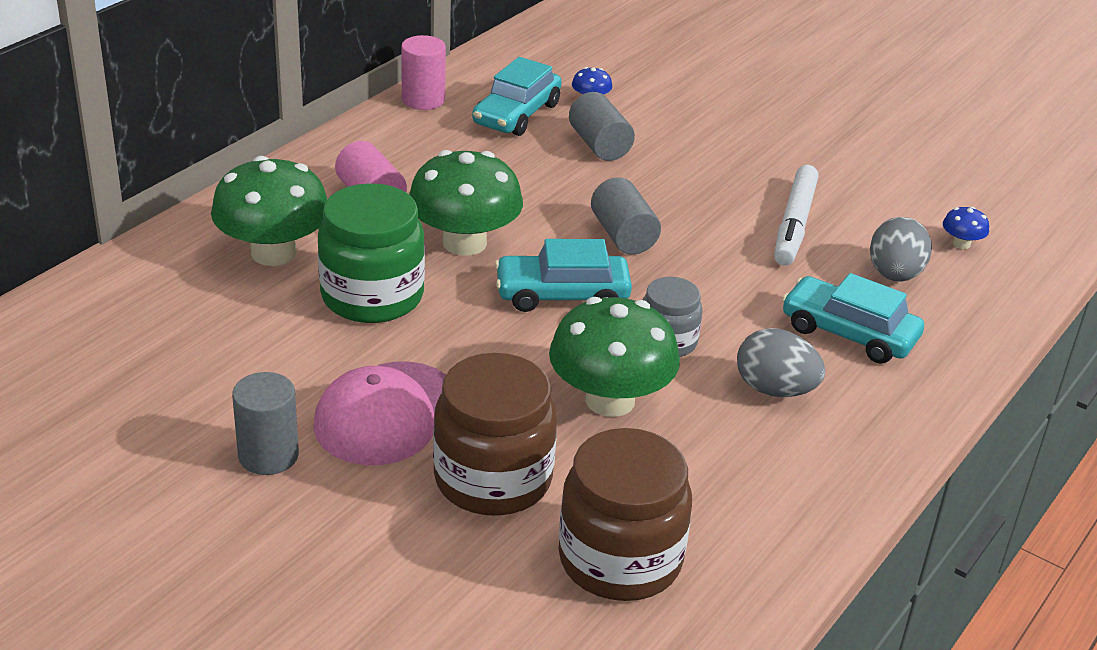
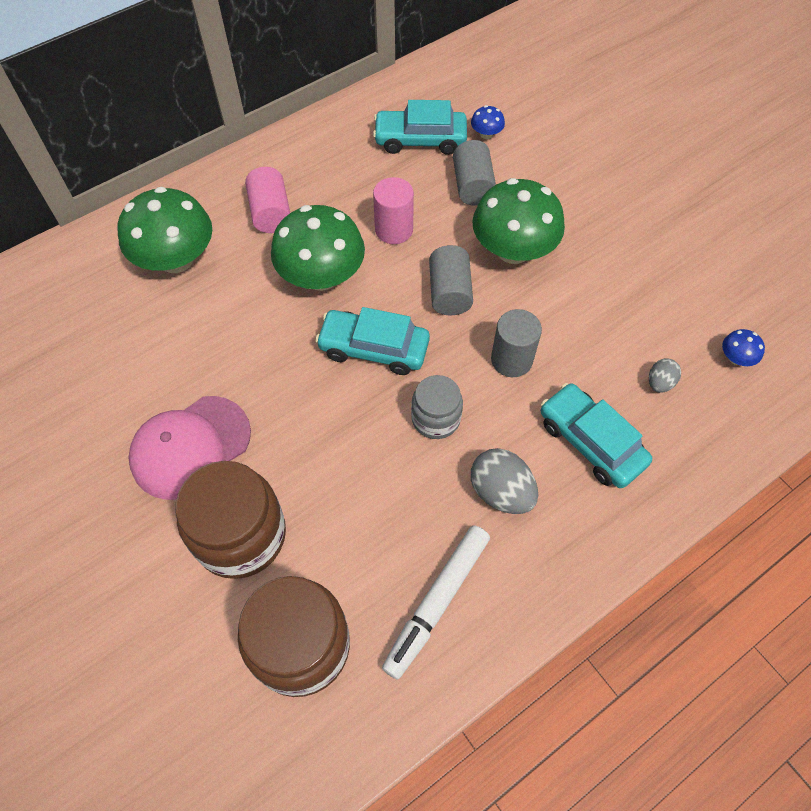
camera: 20 degrees right, 25 degrees up
(268, 455) = (90, 470): grey cylinder -> grey cylinder (511, 360)
(372, 296) = (229, 320): green jar -> none
(423, 100) = (353, 112): pink cylinder -> pink cylinder (394, 230)
(517, 114) = (420, 140): turquoise car -> turquoise car turned 45 degrees clockwise
(610, 400) = (363, 472): green mushroom -> green mushroom (513, 250)
(794, 224) = (597, 306): white marker -> white marker (437, 602)
(894, 275) = (659, 383): grey egg -> grey egg, size x0.57

